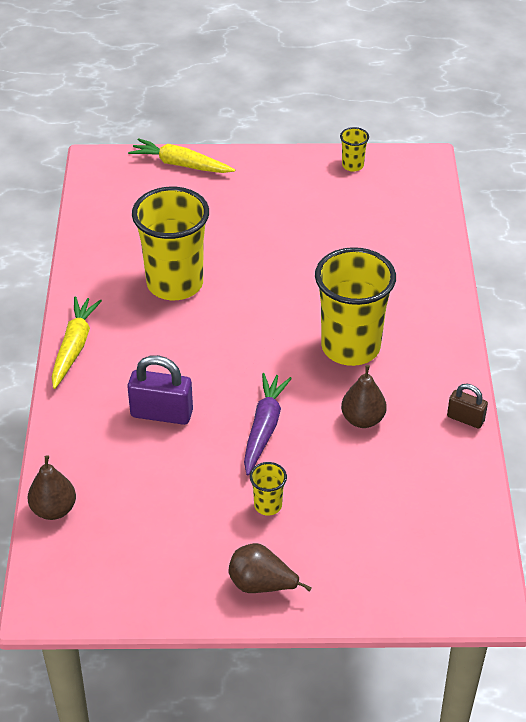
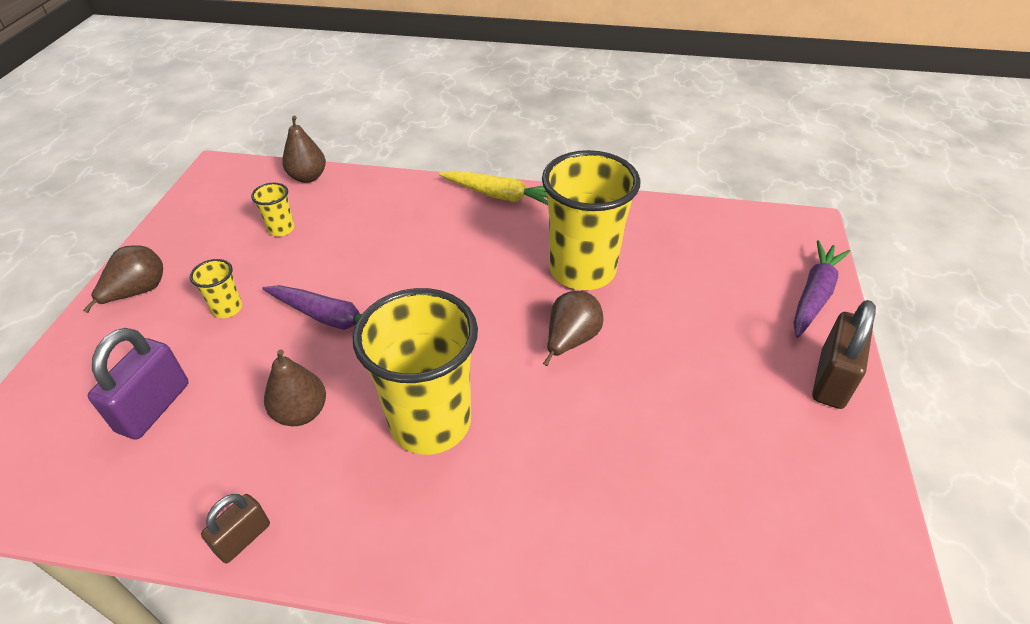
camera: 100 degrees right, 0 degrees up
(161, 413) = (388, 245): purple padlock -> purple padlock (154, 407)
(181, 164) = (814, 295): yellow carrot -> purple carrot
(255, 284) = (570, 340): none -> brown pear
(261, 164) = (831, 379): none -> brown padlock
(352, 165) = (852, 502): yellow cup -> yellow cup (281, 229)

